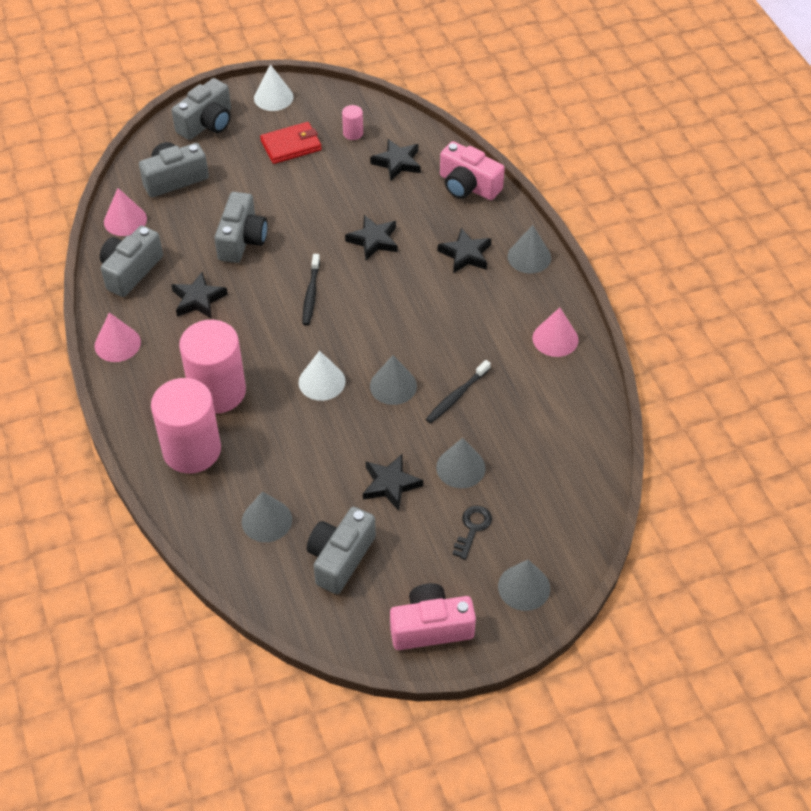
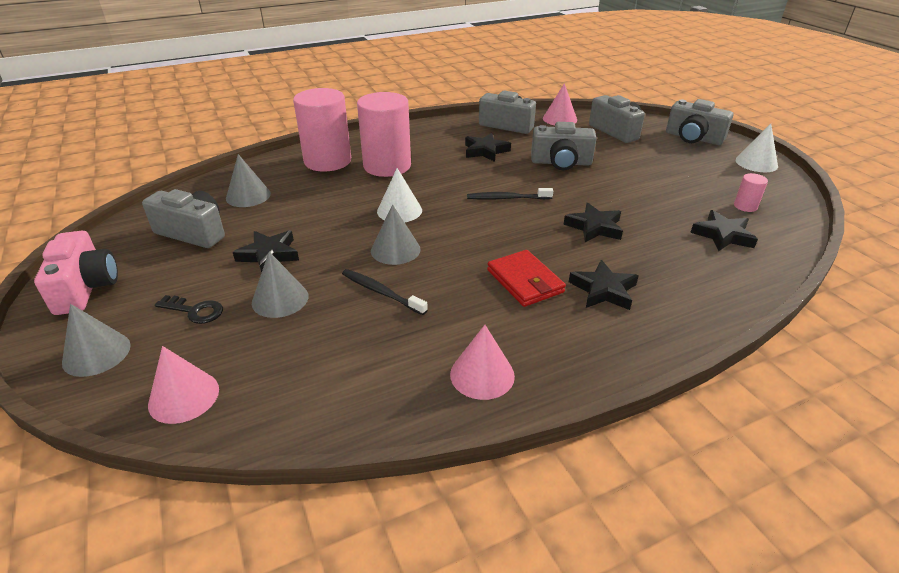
camera: 85 degrees right, 15 degrees down
(117, 344) = (433, 127): pink cone -> pink cone (184, 396)
(291, 145) = (698, 176): red wallet -> red wallet (525, 281)
(468, 186) = (723, 287): pink camera -> none
(529, 257) = (625, 345): grey cone -> none

